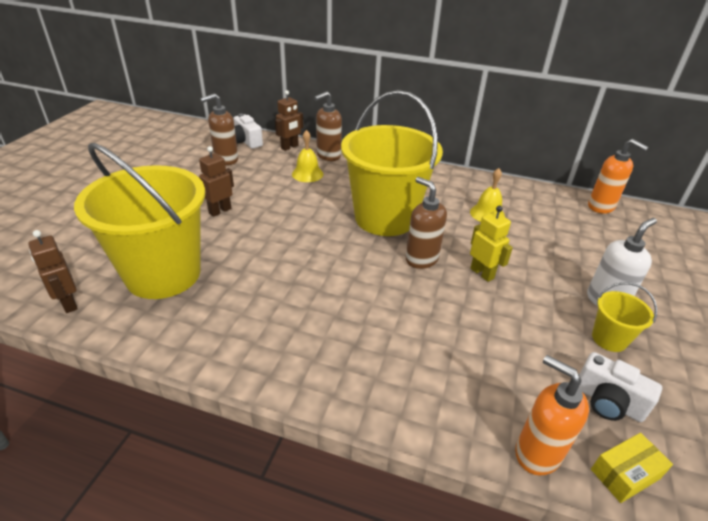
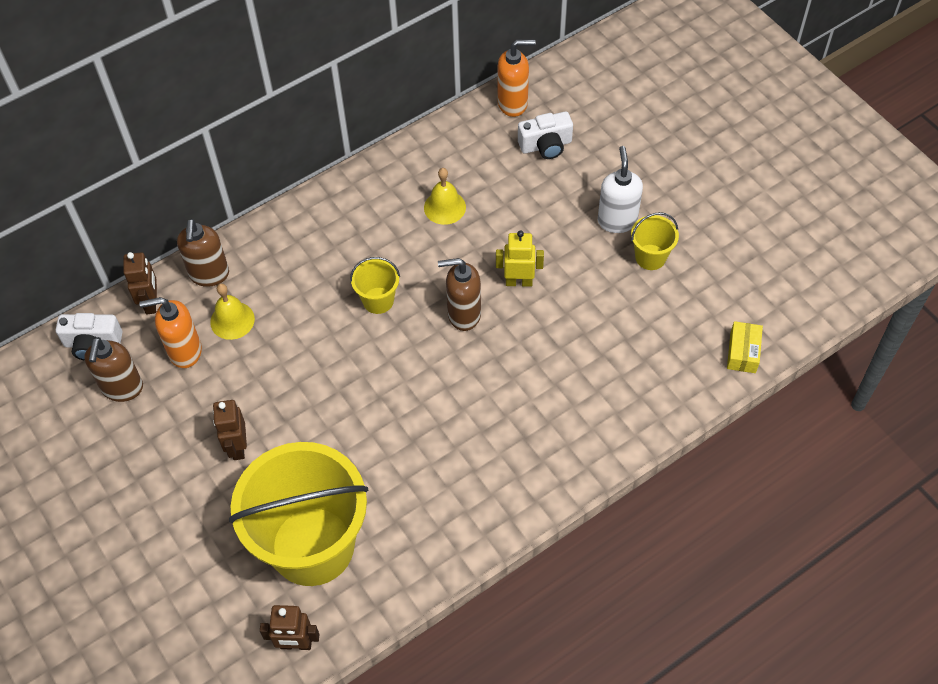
camera: 50 degrees left, 20 degrees up
(385, 218) = (378, 300): yellow bucket -> yellow bucket, size x0.42
(537, 453) = (696, 389): orange soap dispenser -> orange soap dispenser (184, 351)
(607, 401) = (694, 312): white camera -> white camera (546, 145)

